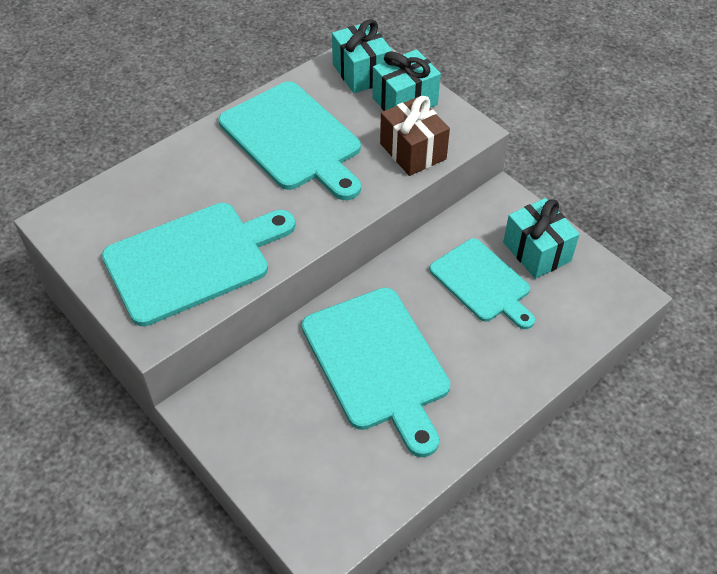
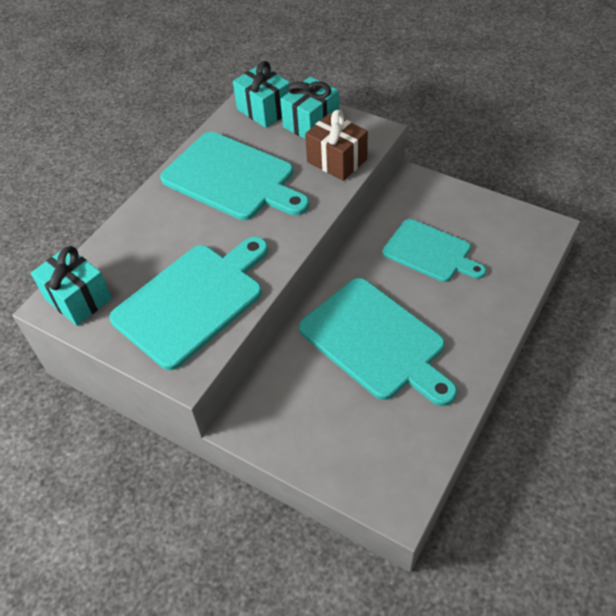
camera: 15 degrees left, 0 degrees up
(537, 252) = (461, 215): turquoise gift -> turquoise gift (78, 299)

